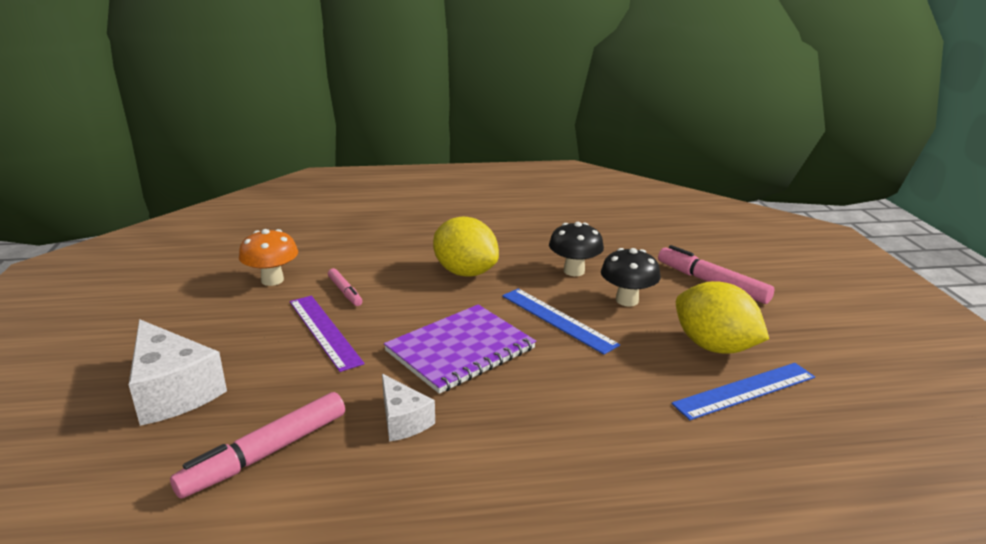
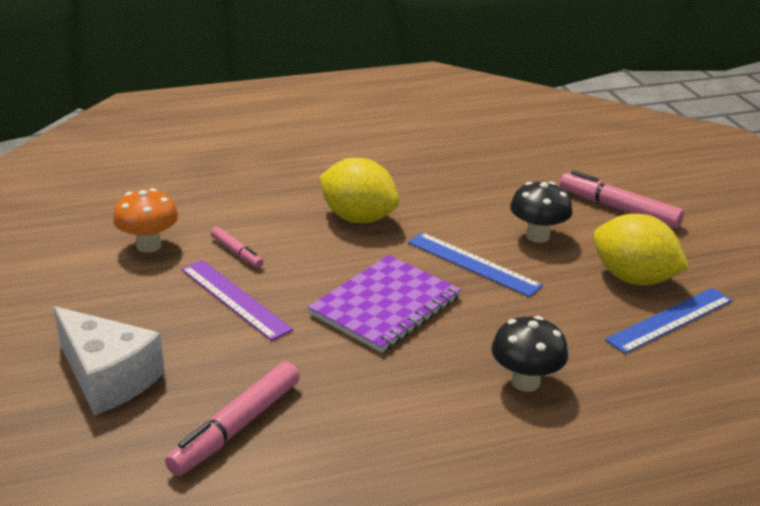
camera: 10 degrees left, 5 degrees up
(403, 420) = (356, 382): white cheese -> none
(574, 271) = (474, 207): black mushroom -> black mushroom (525, 382)

